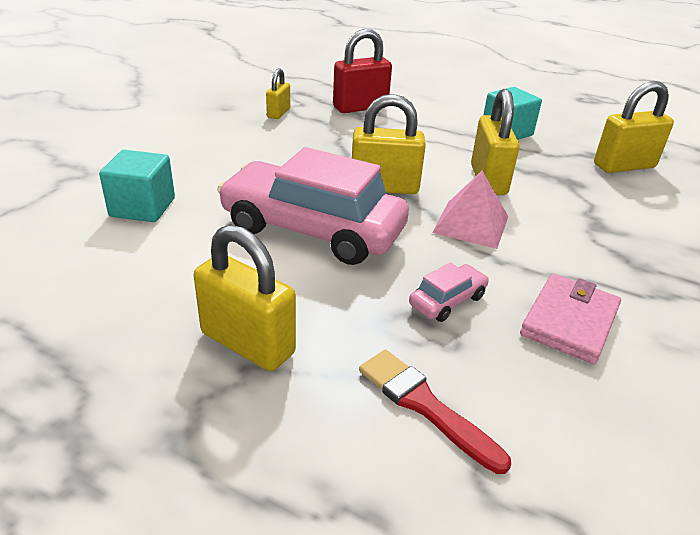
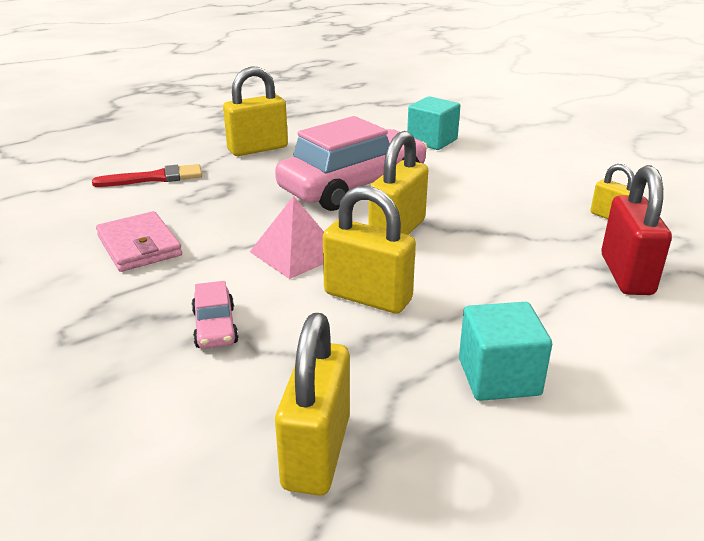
camera: 120 degrees right, 5 degrees down
(447, 301) = (218, 209): pink car -> pink car (215, 327)

